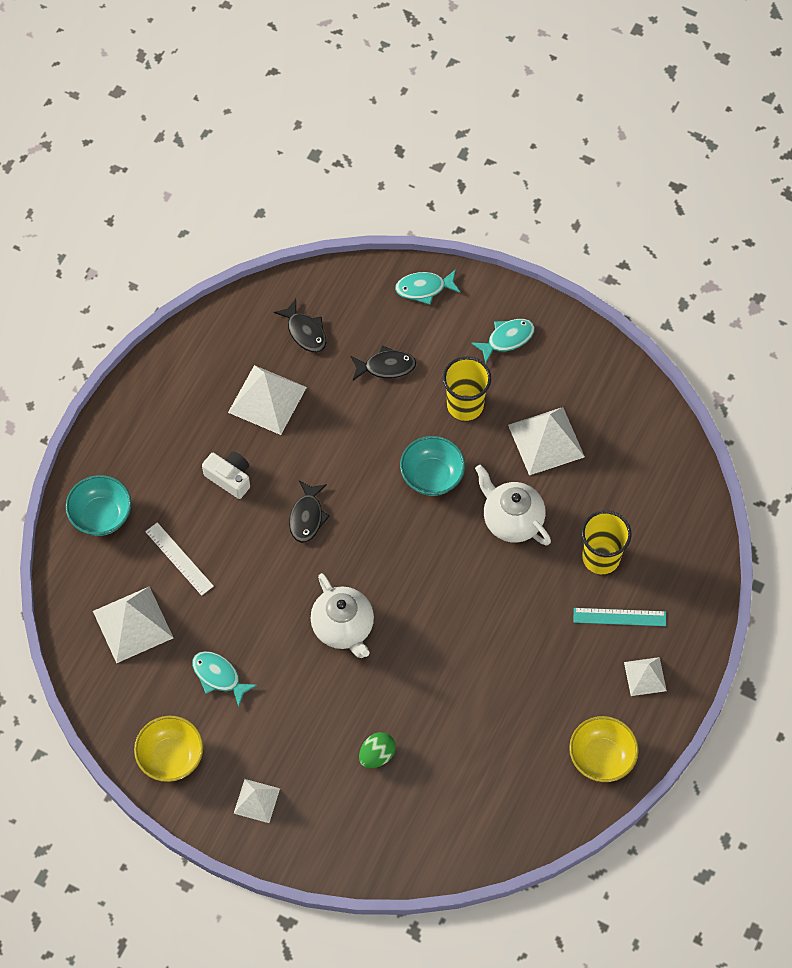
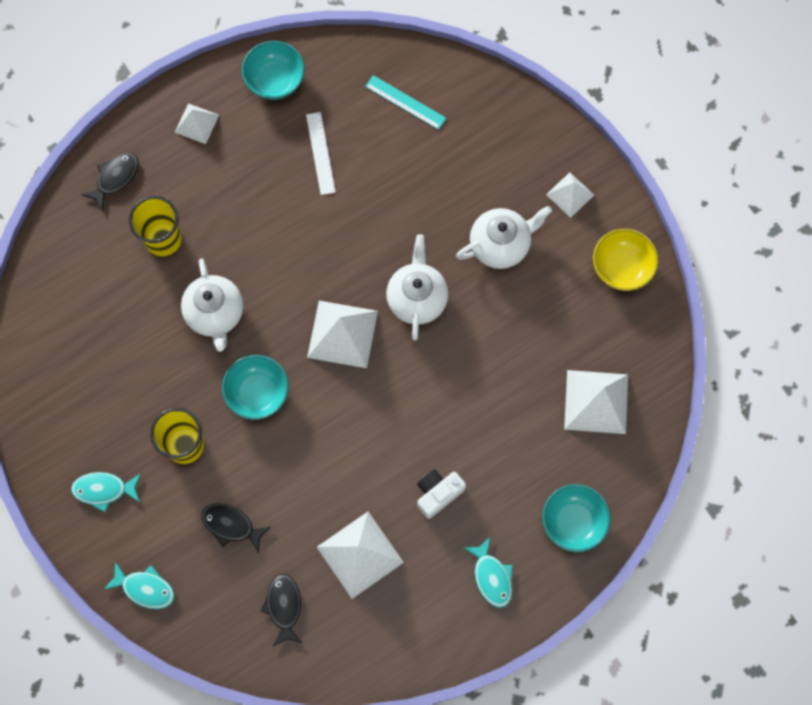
camera: 150 degrees left, 10 degrees up
(179, 558) = (524, 440): white ruler -> white ruler (320, 153)
(219, 676) = (546, 314): turquoise fish -> turquoise fish (491, 577)
(229, 478) = (438, 494): white camera -> white camera turned 75 degrees clockwise
(295, 717) = (500, 245): none -> white teapot
(307, 517) = (390, 417): black fish -> black fish (115, 178)
(377, 755) = (452, 178): green egg -> none
(546, 440) = (137, 370): white pyramid -> white pyramid (342, 334)
(601, 757) = (275, 80): yellow bowl -> turquoise bowl
(619, 617) = (183, 181): turquoise ruler -> turquoise ruler (405, 102)

